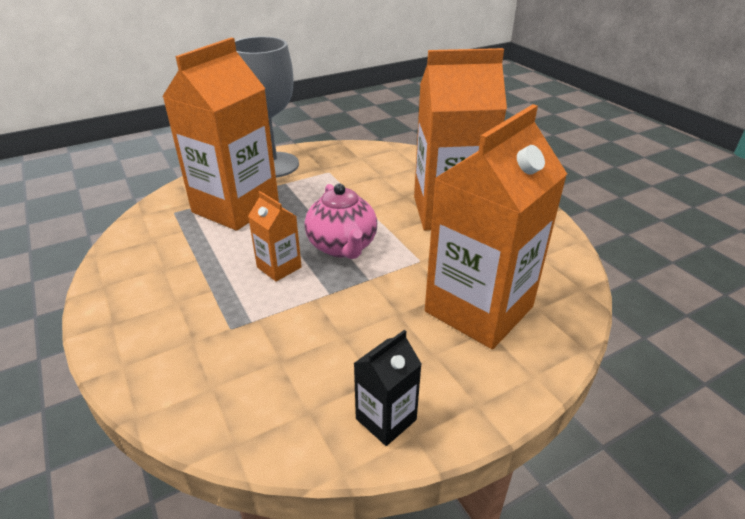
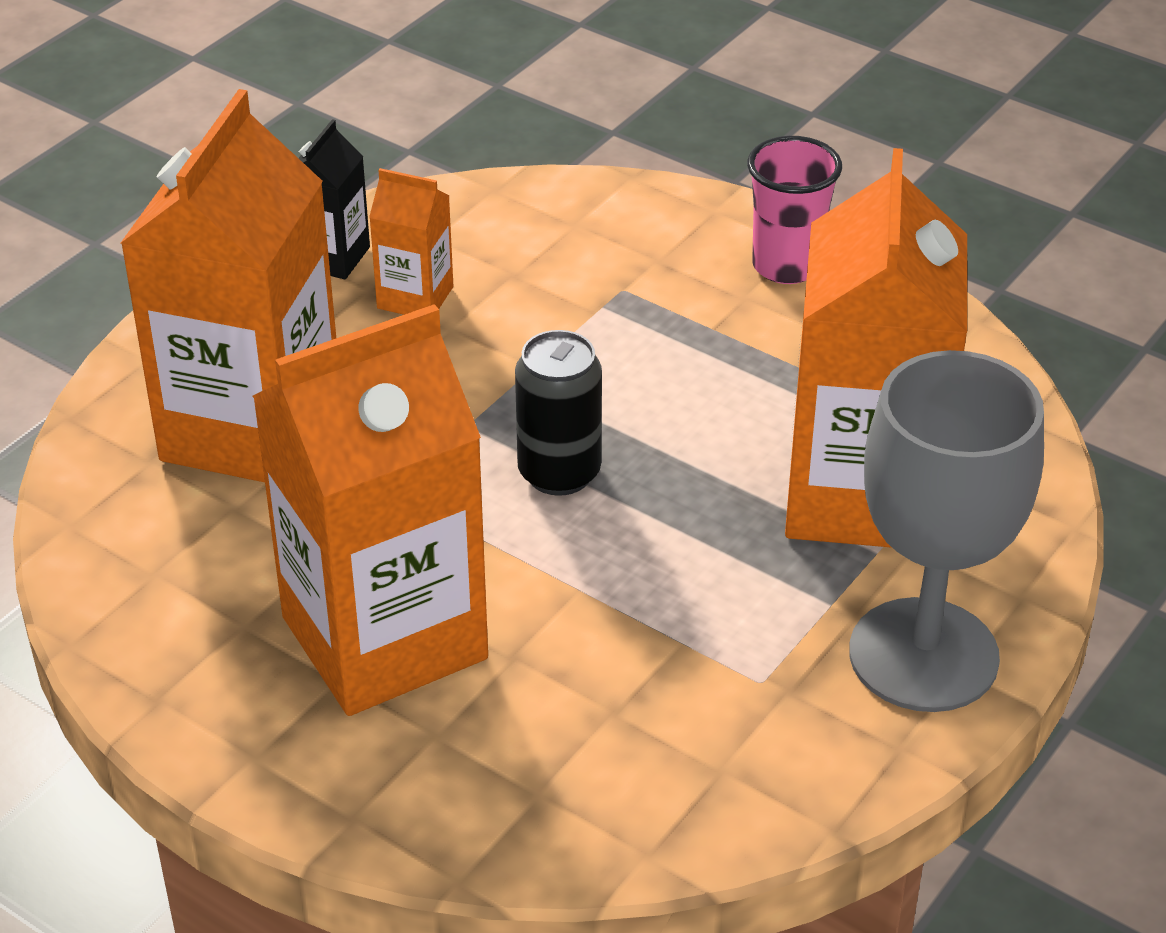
camera: 155 degrees right, 5 degrees up
(134, 312) = (786, 266): none -> pink cup
(279, 267) = (640, 397): orange carton -> orange carton (415, 297)
(342, 247) = (559, 473): pink teapot -> black can

